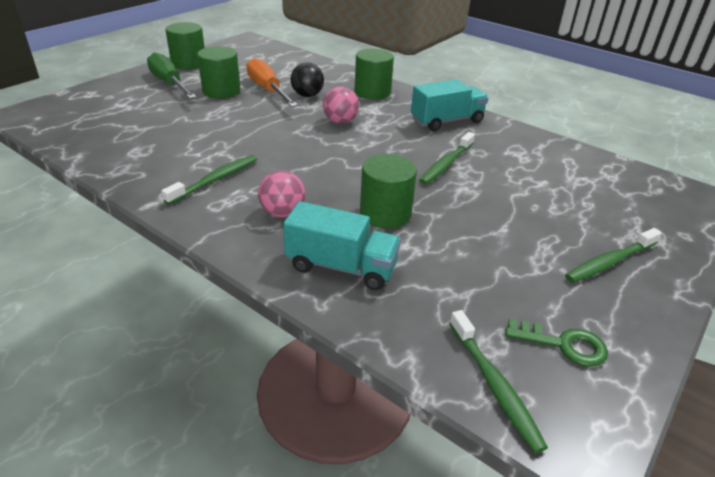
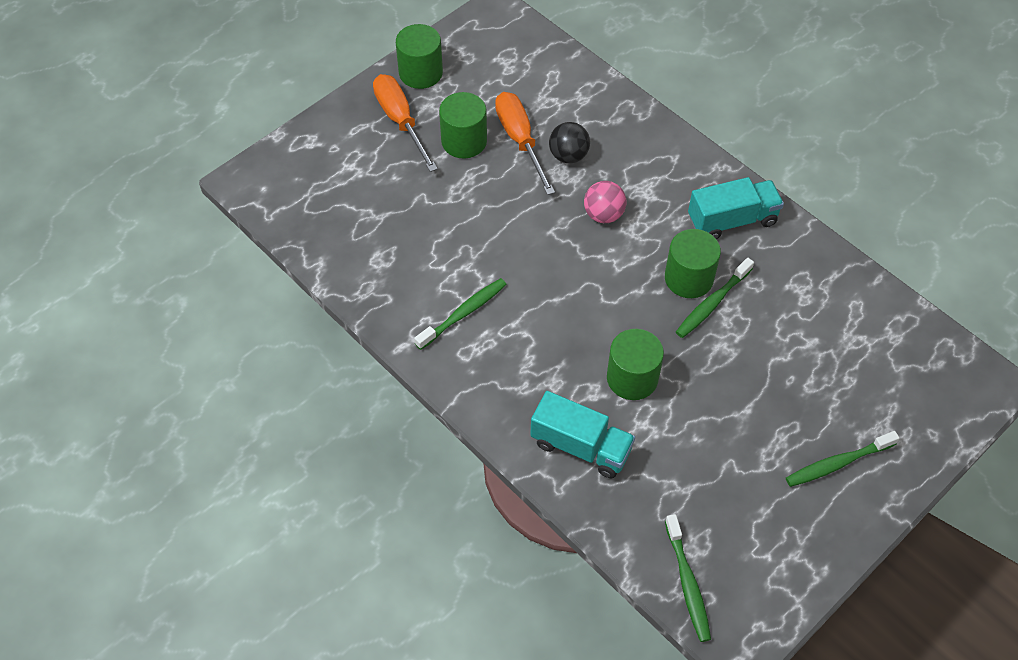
camera: 10 degrees right, 20 degrees up
(169, 83) = (400, 121): green screwdriver -> orange screwdriver
(282, 213) = (530, 369): pink ball -> none
(372, 92) = (650, 151): green cylinder -> green cylinder (688, 278)
(564, 344) = (757, 551): green key -> none

